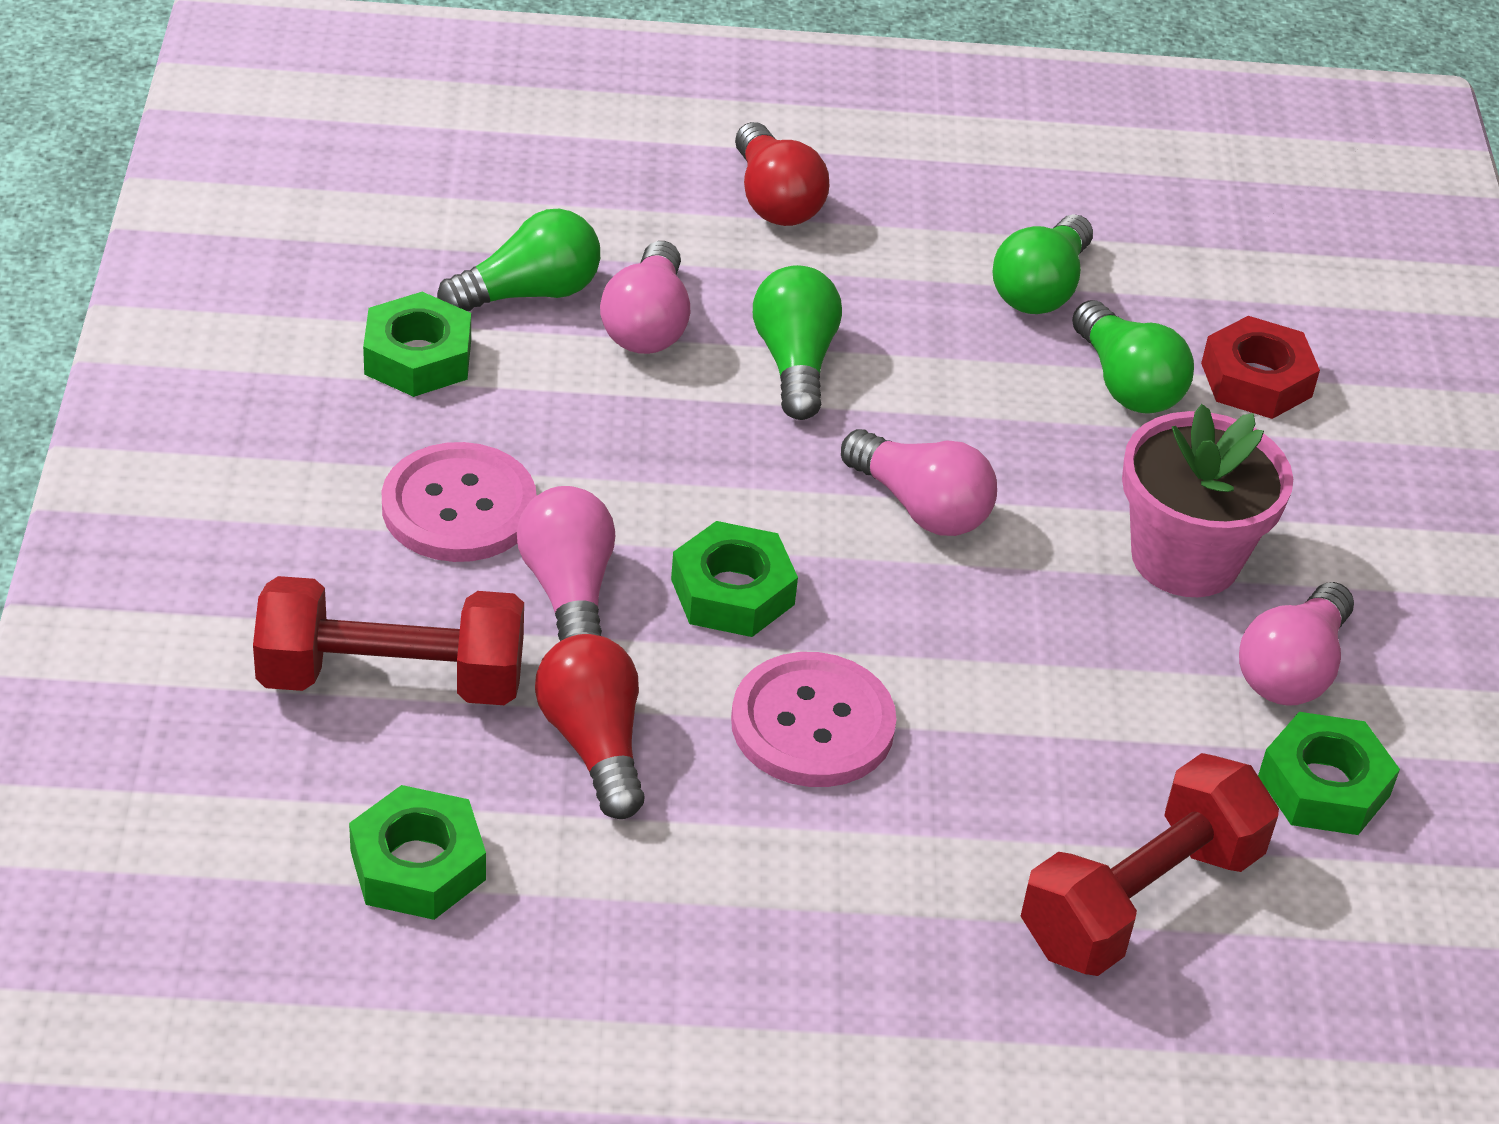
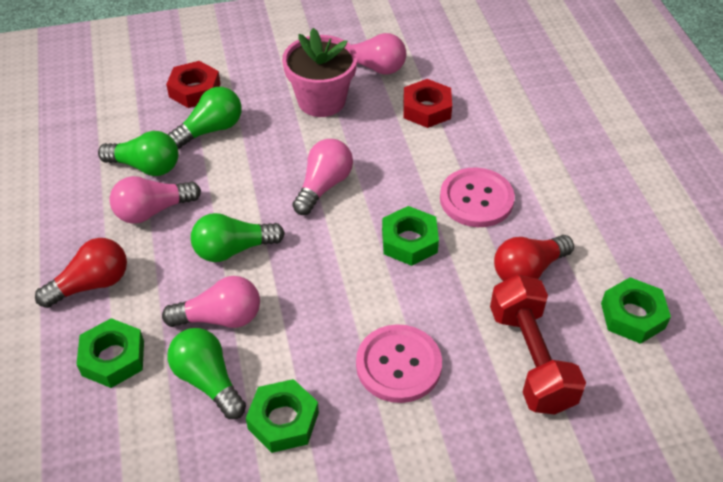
camera: 100 degrees left, 5 degrees up
(568, 591) = (438, 303): pink light bulb -> pink light bulb (152, 211)
(1121, 723) = (426, 109): none -> red nut
(1140, 899) = (513, 95): red dumbbell -> none
(1323, 786) = (431, 55): green nut -> green nut (113, 358)

